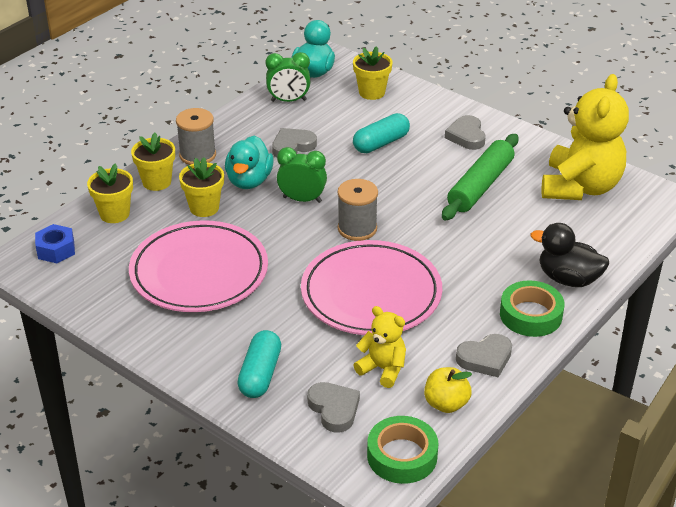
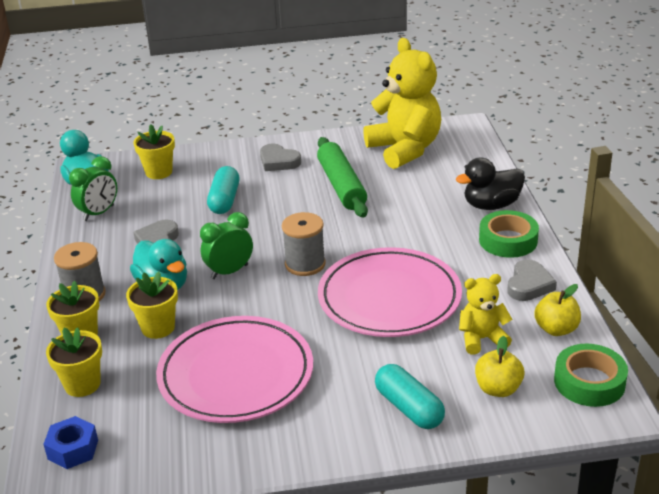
camera: 45 degrees left, 5 degrees down
(334, 409) = (498, 389): grey heart -> yellow apple

